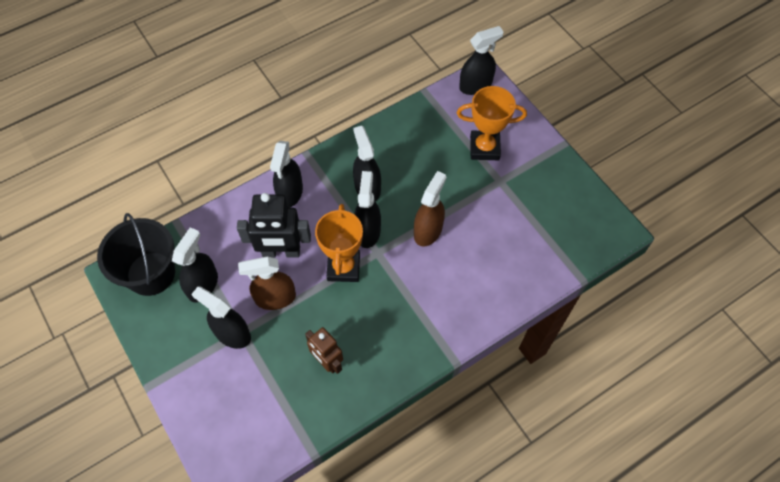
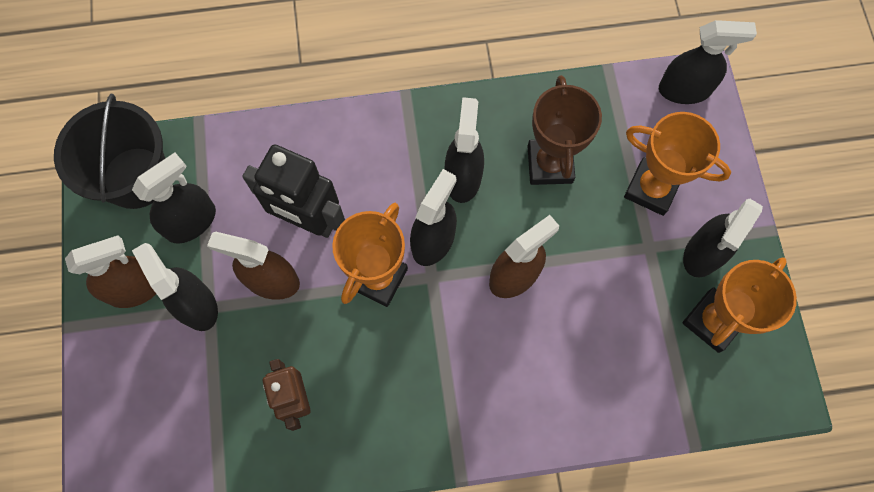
camera: 25 degrees right, 10 degrees up
(185, 341) = (135, 288): none -> brown spray bottle
(290, 192) = (358, 141): black spray bottle -> black spray bottle (703, 253)
(417, 158) = (550, 164): none -> brown trophy
(558, 207) = (713, 321): none -> orange trophy

